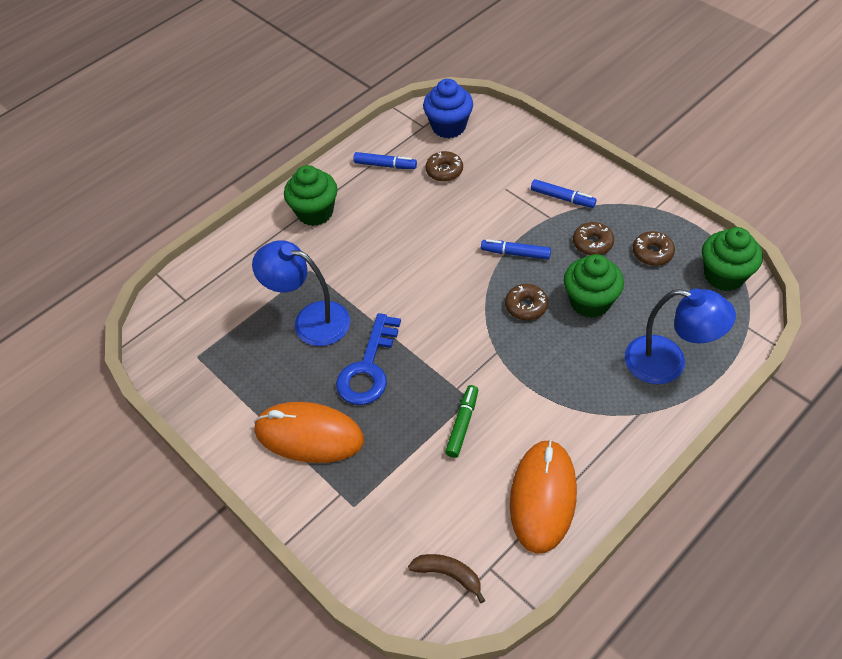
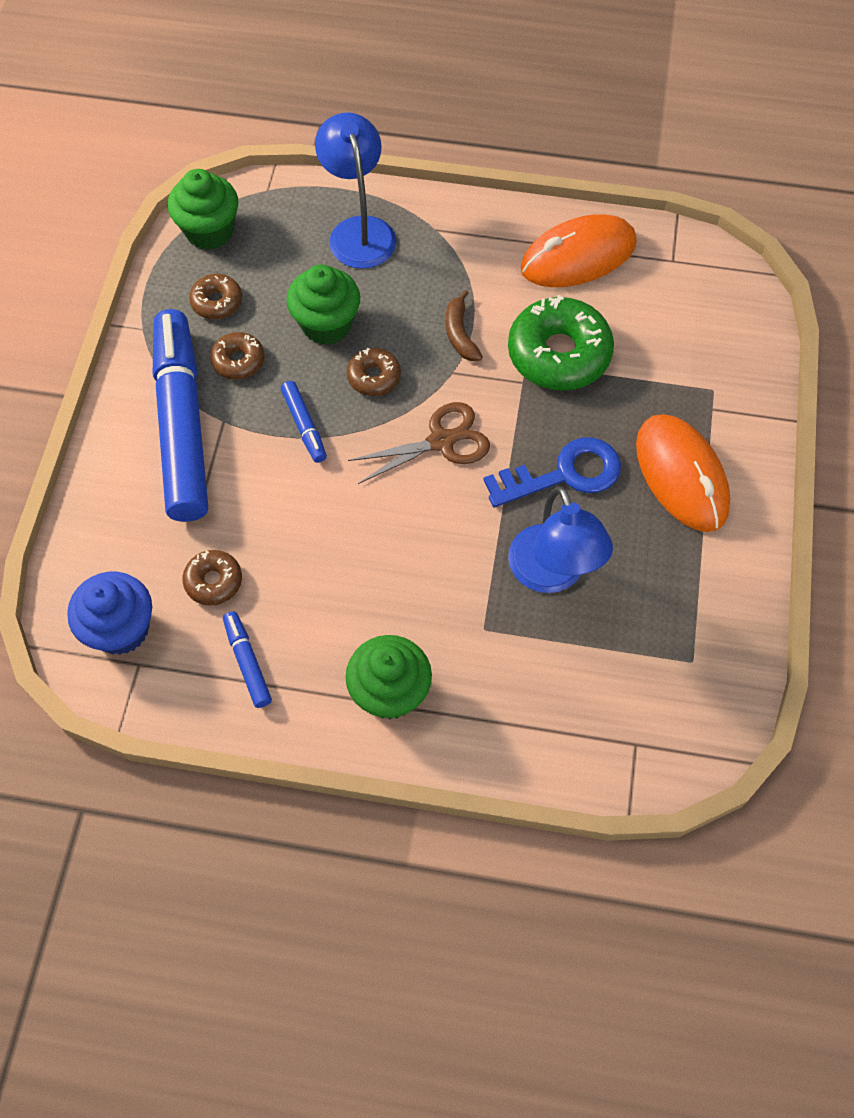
camera: 130 degrees left, 10 degrees up
(447, 316) = (442, 441): none -> brown scissors
(448, 574) = (705, 284): brown banana -> brown banana (460, 334)
(462, 424) = (558, 354): green marker -> green donut
(562, 198) = (182, 425): blue marker -> blue marker, size x2.45

